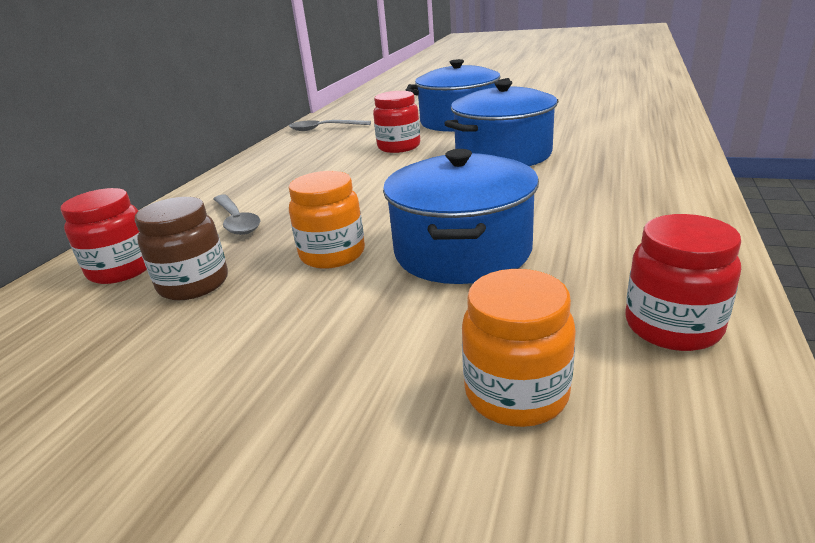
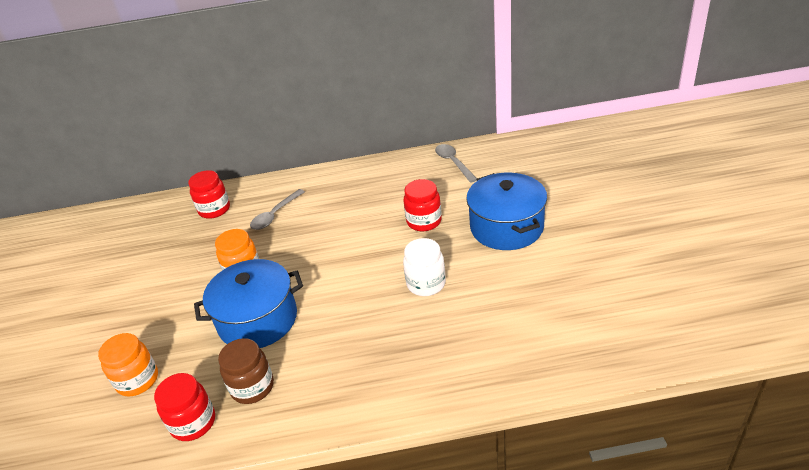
camera: 65 degrees right, 10 degrees up
(194, 284) = (205, 241): brown jar -> brown jar (252, 387)
(503, 155) = (426, 284): blue pot -> white jar

